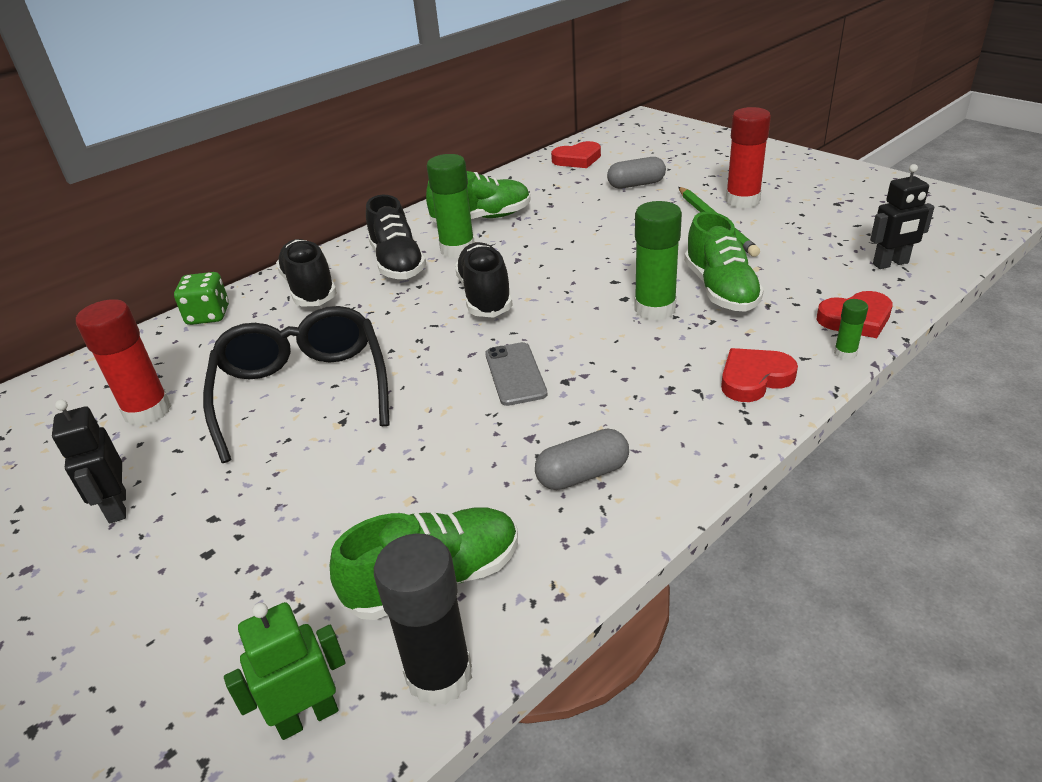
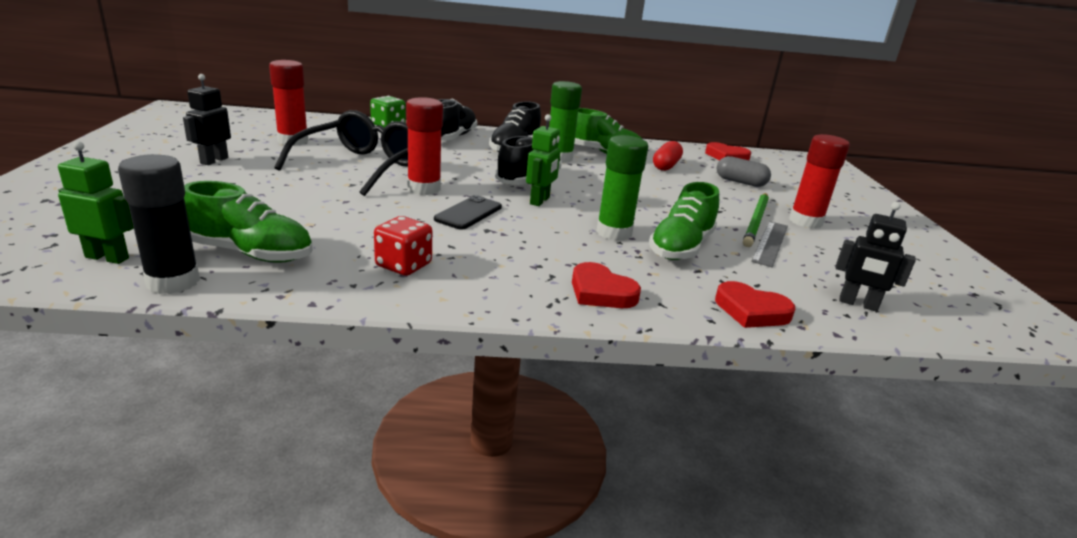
camera: 35 degrees right, 10 degrees down
(420, 374) = (424, 188): none -> red glue stick
(515, 374) = (468, 213): grey phone -> black phone
(541, 315) = (540, 201): none -> green robot
(555, 201) = (666, 166): none -> red capsule
(583, 474) = (403, 265): grey capsule -> red dice
(754, 379) = (601, 292): red heart -> red heart turned 150 degrees counterclockwise
(759, 241) = (770, 243): none -> grey ruler
(845, 353) = (698, 319): green glue stick -> none

